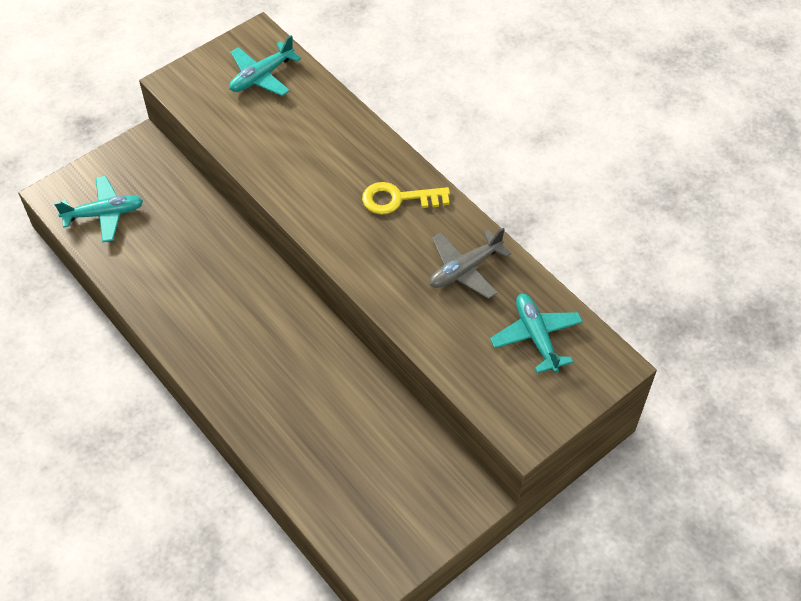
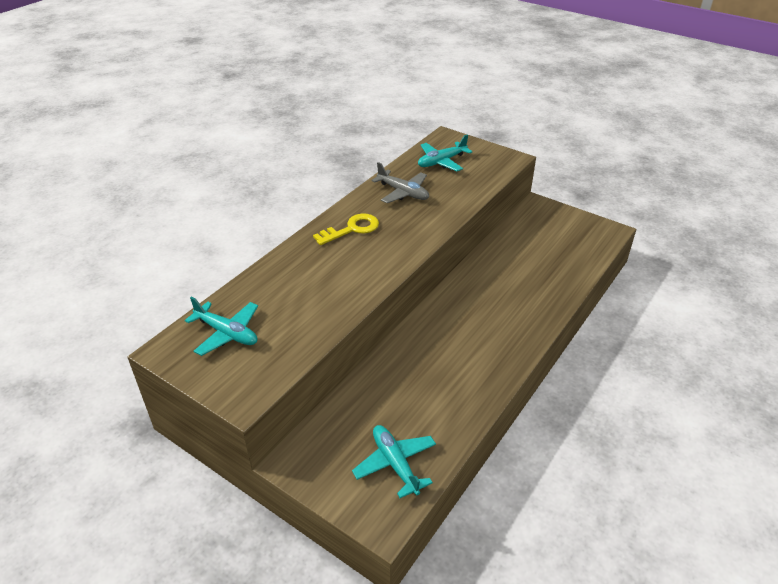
camera: 105 degrees left, 15 degrees down
(398, 199) = (352, 229): yellow key -> yellow key turned 105 degrees counterclockwise

